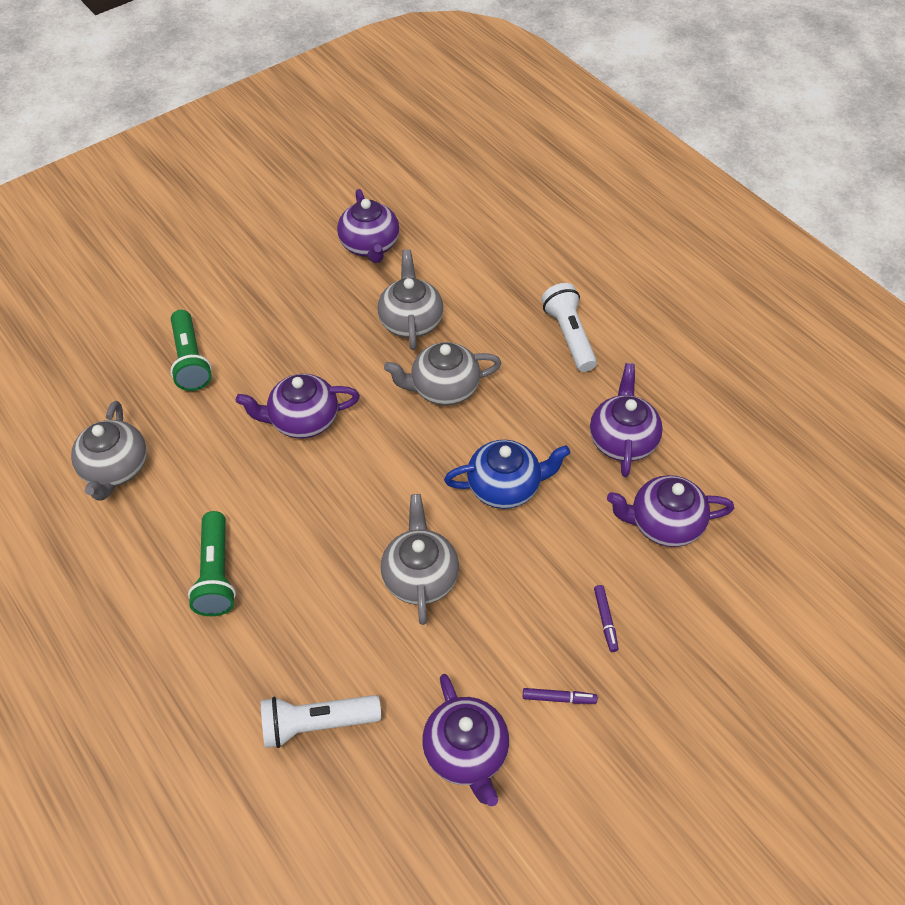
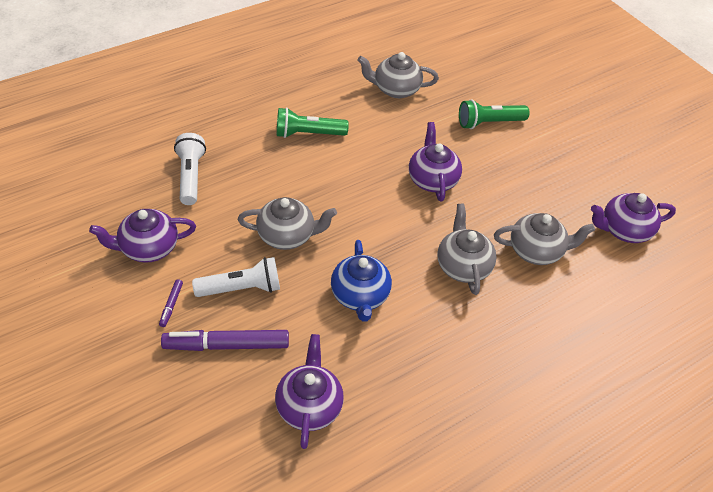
camera: 90 degrees right, 5 degrees down
(569, 336) = (526, 367): white flashlight -> white flashlight (241, 288)
(605, 620) = (226, 345): purple marker -> purple marker, size x2.19
(622, 440) = (402, 390): purple teapot -> none

